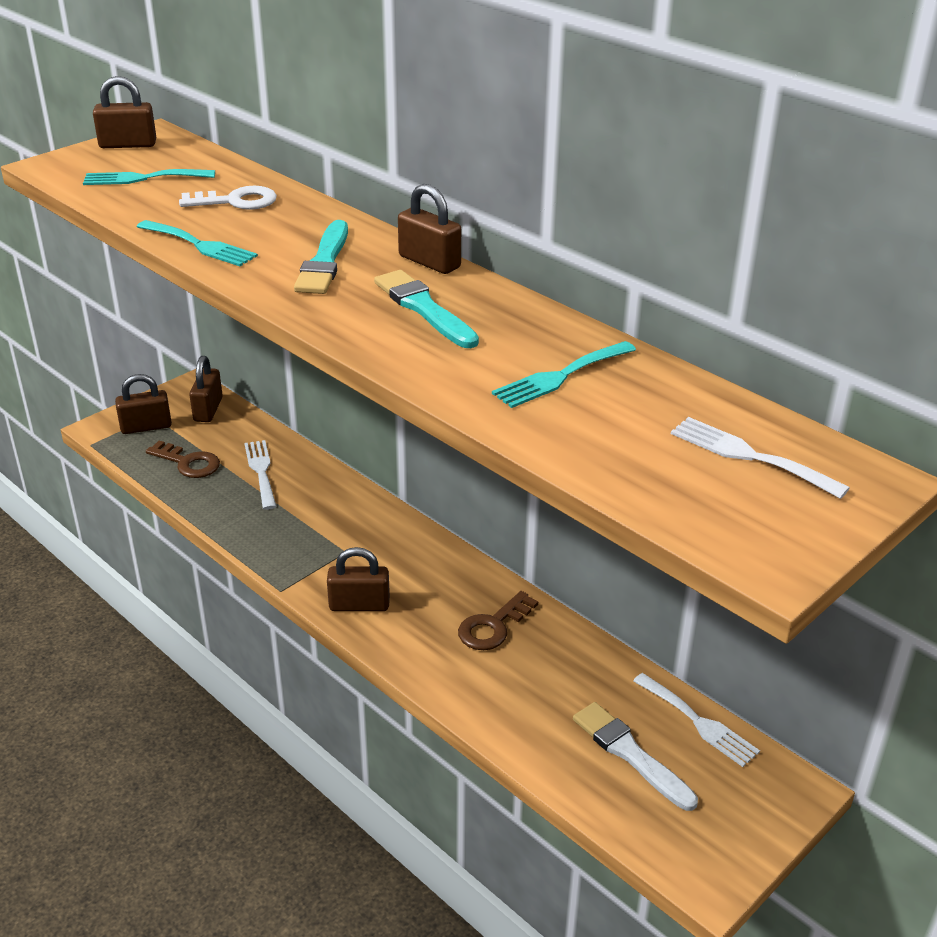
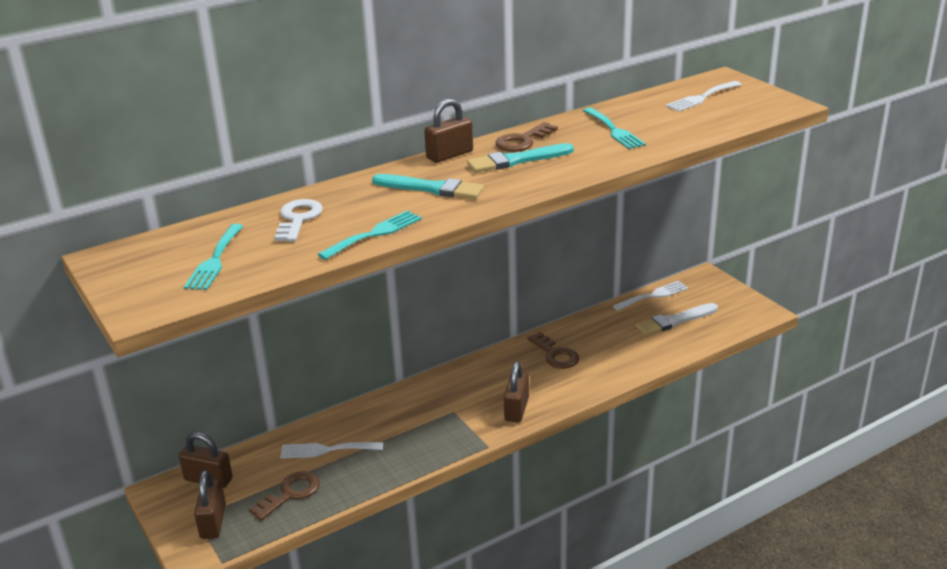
camera: 75 degrees left, 5 degrees down
(128, 145) = (123, 269): brown padlock -> none
(492, 307) = (522, 141): none -> brown key

